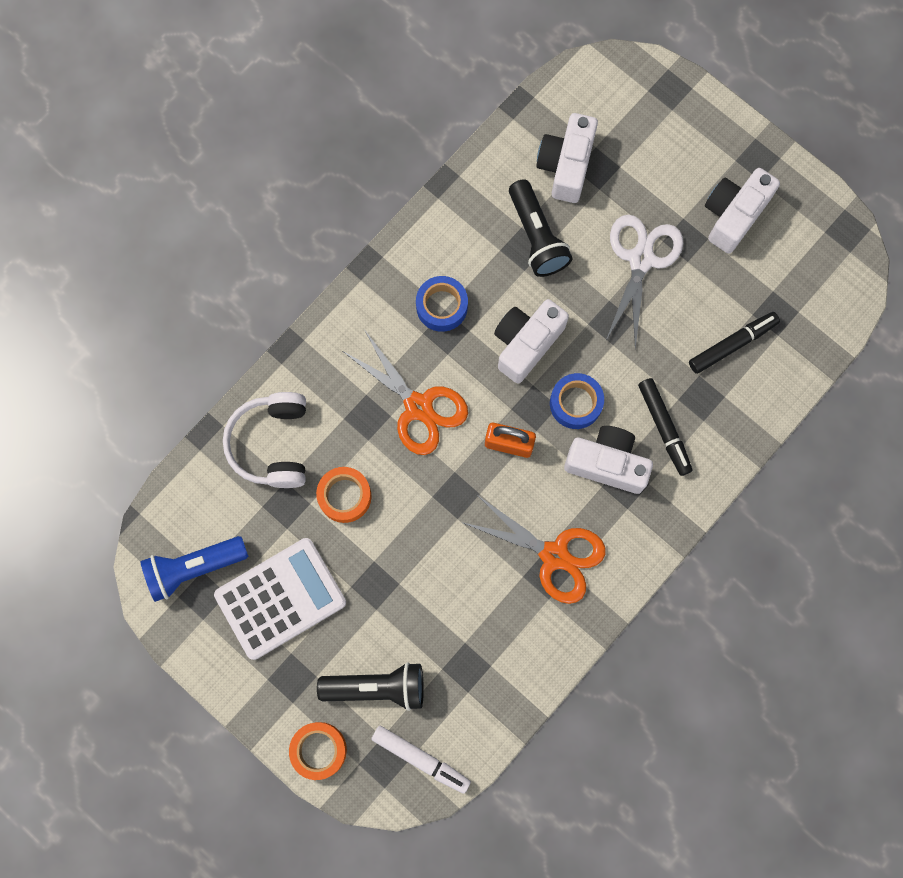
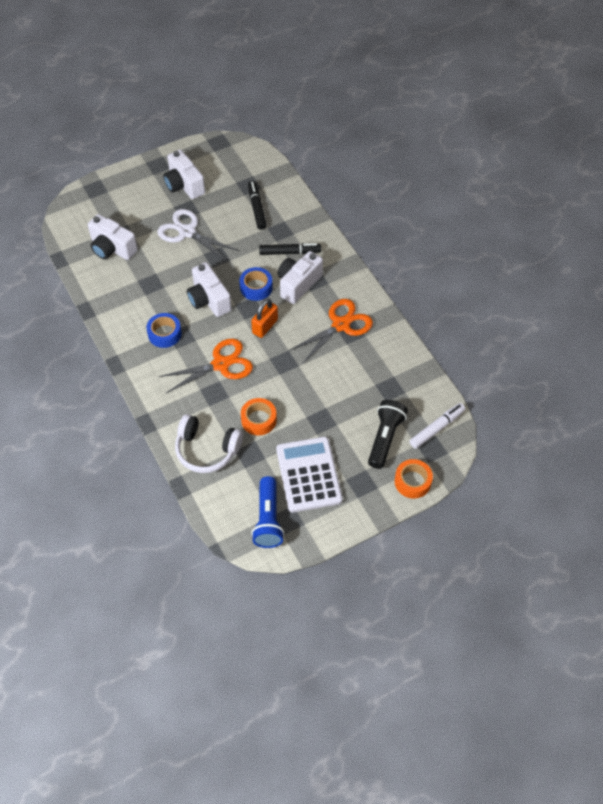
camera: 70 degrees left, 20 degrees down
(536, 236) = (147, 275): black flashlight -> none

